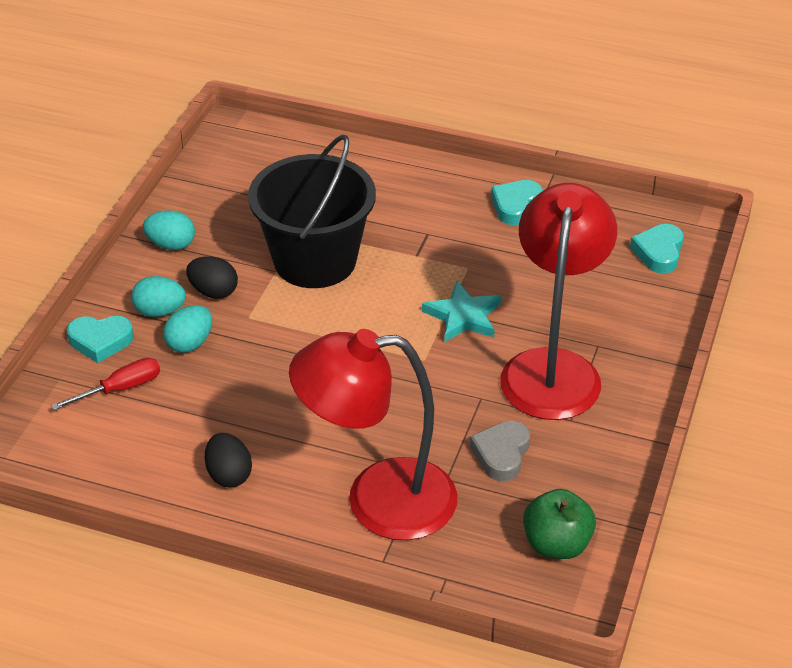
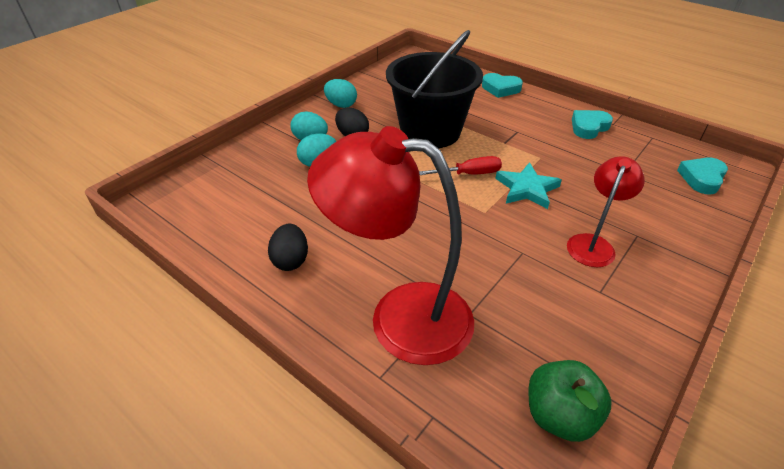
camera: 20 degrees right, 0 degrees up
(100, 341) = (261, 148): turquoise heart -> turquoise heart (500, 89)
(120, 389) = (253, 180): red screwdriver -> red screwdriver (469, 174)
(501, 454) = (527, 305): grey heart -> none
(553, 368) = (593, 244): red lamp -> red lamp, size x0.53

